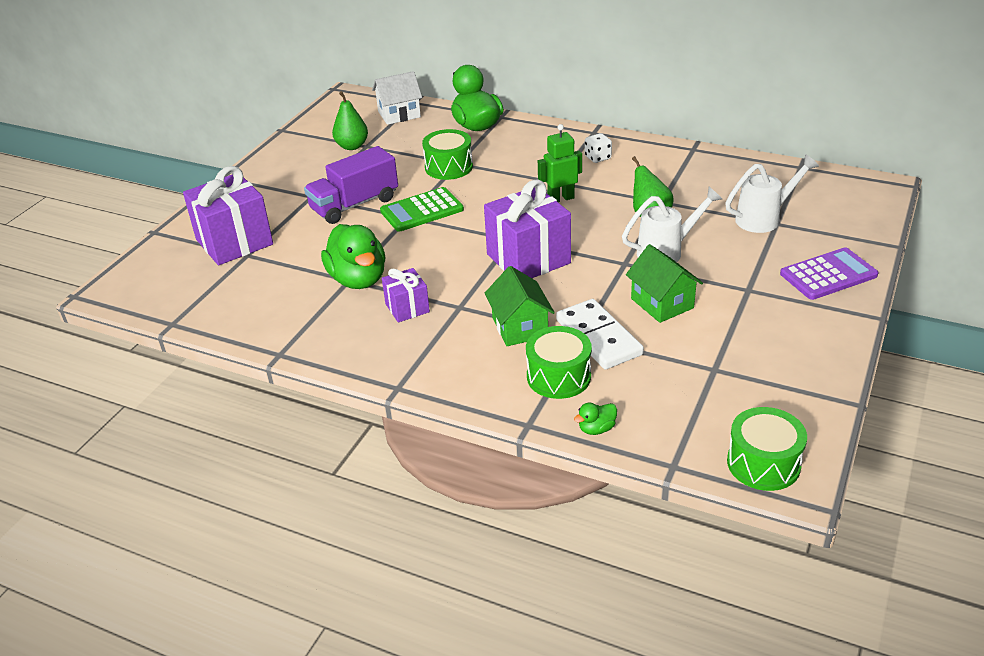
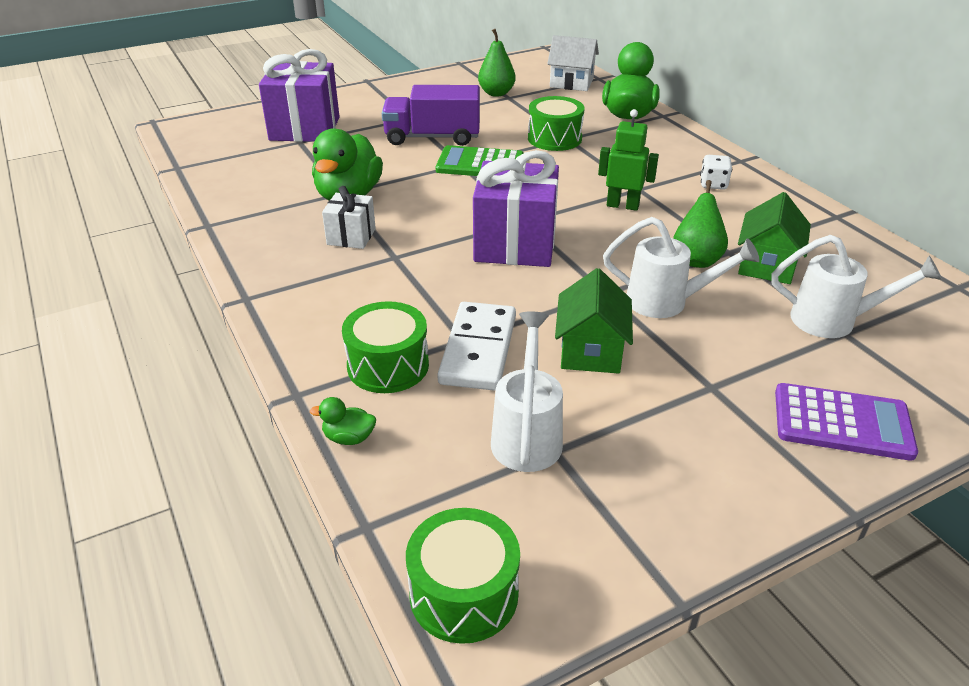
camera: 35 degrees right, 0 degrees up
(407, 308) = (351, 237): purple gift -> white gift
(520, 327) = (419, 301): green house -> green house (766, 265)
(689, 369) = (527, 434): none -> white watering can

